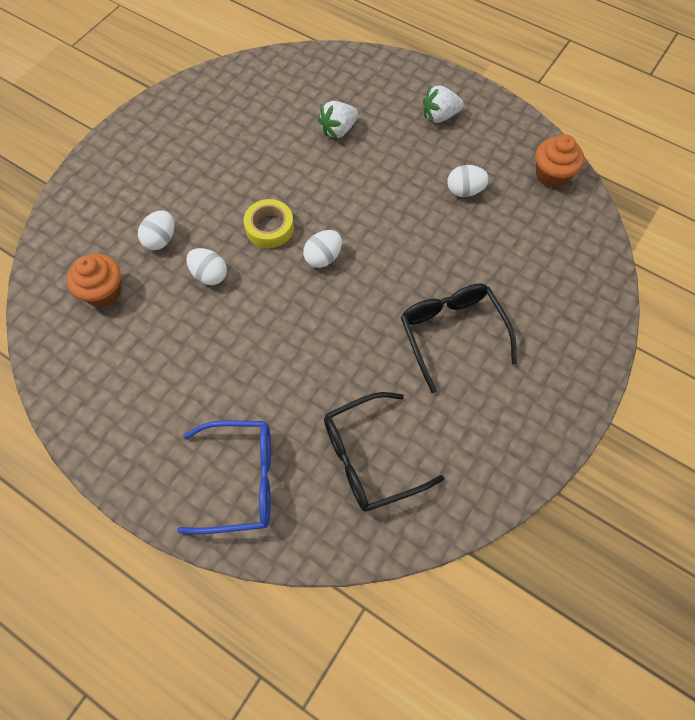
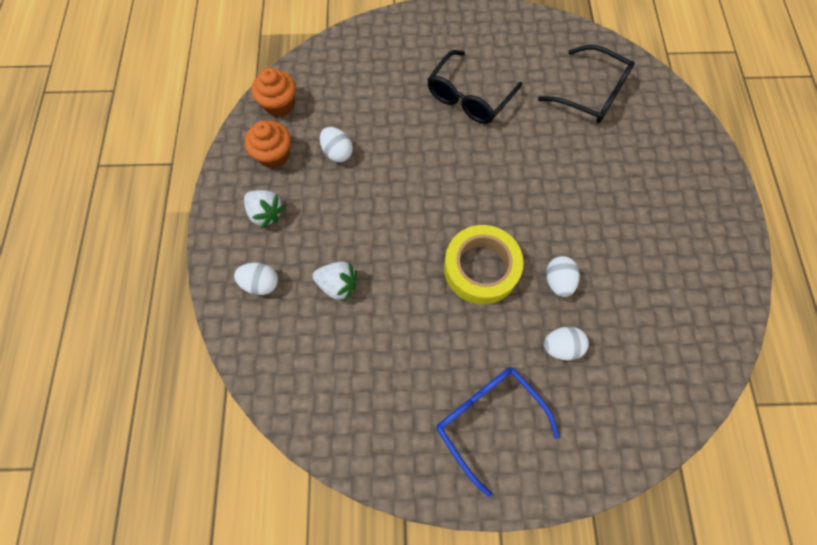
camera: 125 degrees left, 5 degrees up
(103, 292) = (641, 351): orange cupcake -> orange cupcake (274, 155)
(241, 480) = (670, 151): blue glasses -> blue glasses (488, 419)
(269, 228) = (481, 268): yellow tape -> yellow tape, size x1.57
(323, 257) = (475, 211): white egg -> white egg (261, 283)

